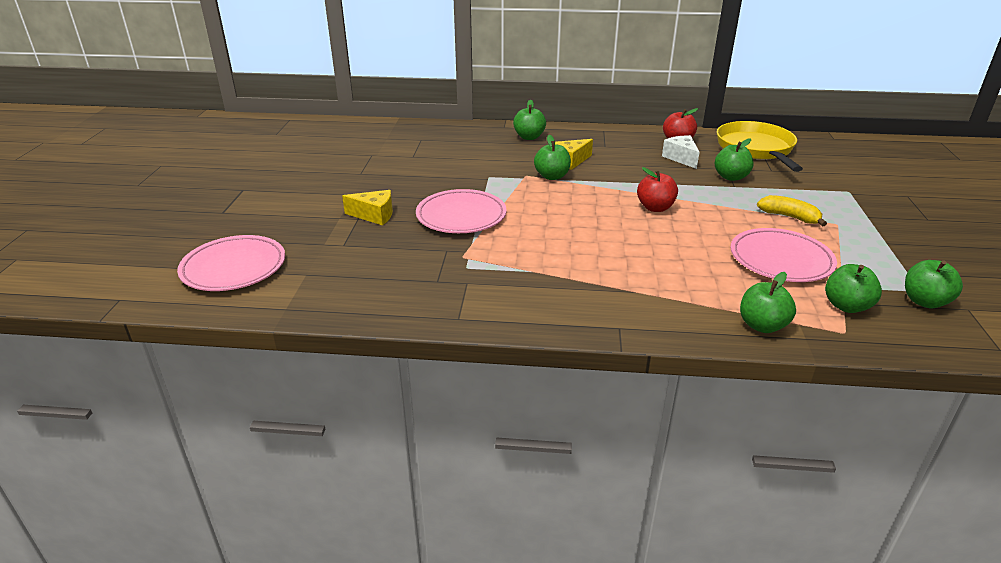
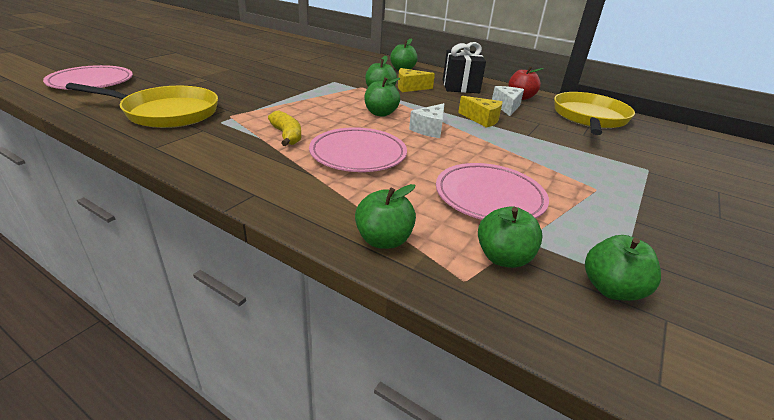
camera: 25 degrees right, 0 degrees up
(374, 215) = (220, 81): yellow cheese -> yellow cheese (482, 119)
(396, 276) = (166, 113): none -> yellow pan
(461, 216) = (273, 95): pink plate -> pink plate (358, 154)
(612, 144) = (460, 86): none -> black gift
(655, 208) = (429, 129): red apple -> white cheese
(731, 177) = (534, 129): green apple -> green apple (380, 113)
(789, 217) = (550, 169): yellow banana -> yellow banana (287, 136)

